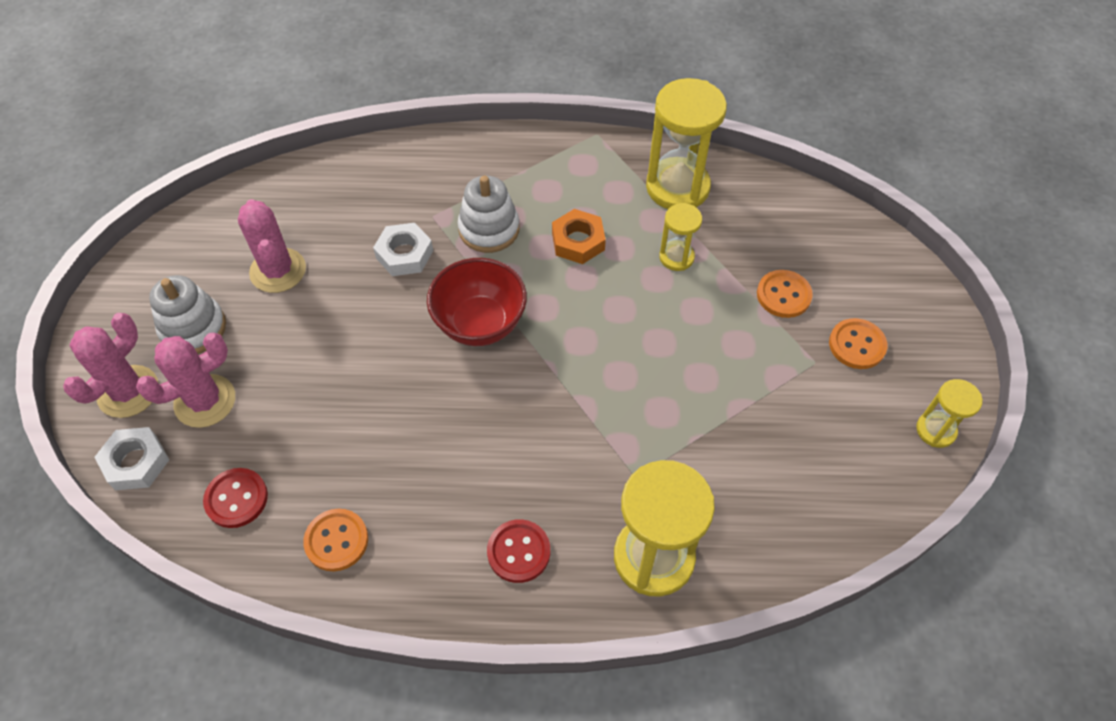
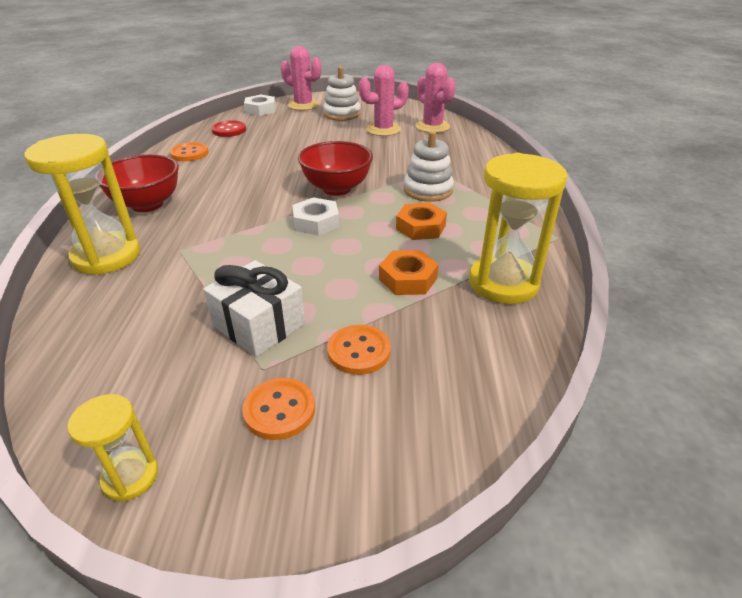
camera: 90 degrees right, 20 degrees down
(205, 401) = (293, 120): pink cactus -> pink cactus (432, 127)
(404, 254) = (399, 162): white nut -> white nut (316, 222)
(518, 552) = (147, 204): red button -> red bowl
(676, 257) = (408, 279): yellow hourglass -> orange nut
(760, 373) = (259, 325): none -> white gift

